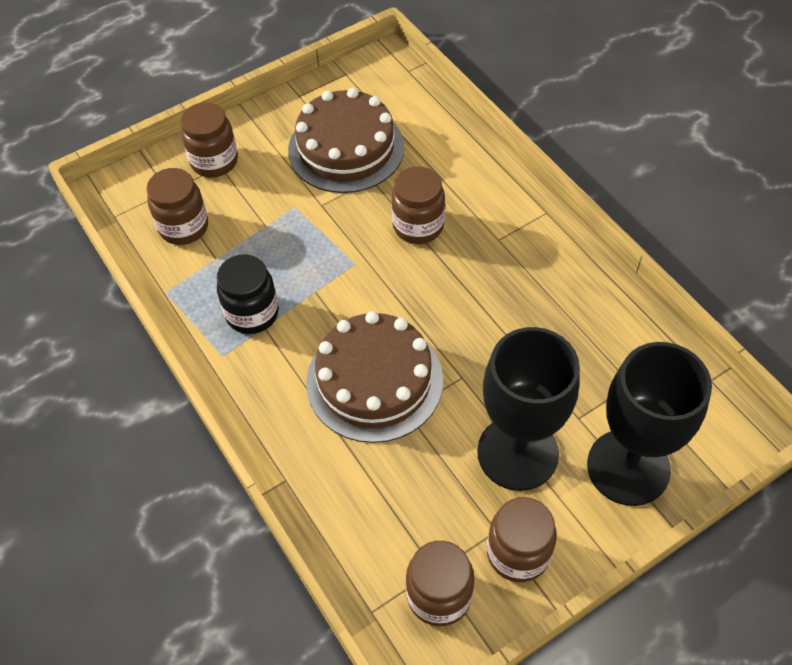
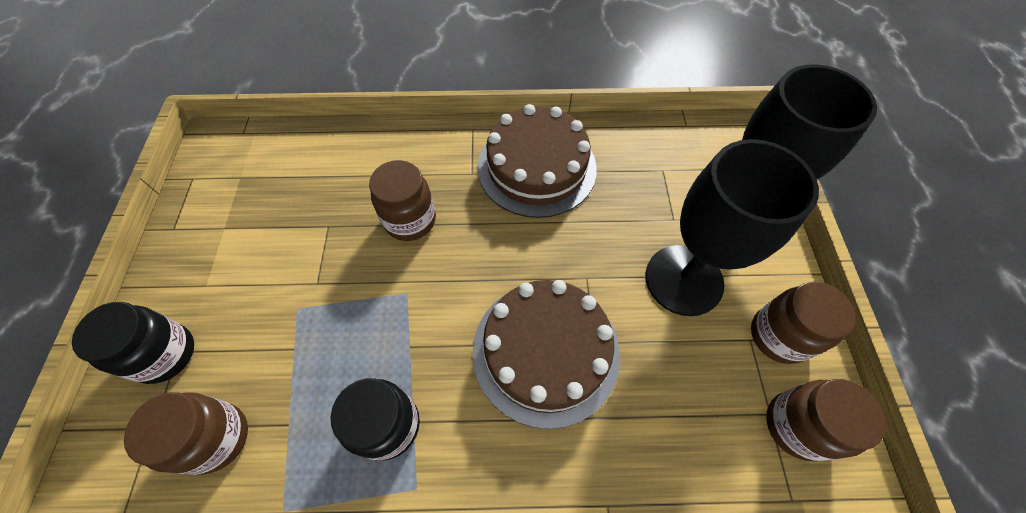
camera: 60 degrees left, 5 degrees up
(214, 161) = (165, 354): brown jar -> black jar
(346, 148) = (274, 226): brown cake -> brown cake (536, 167)

